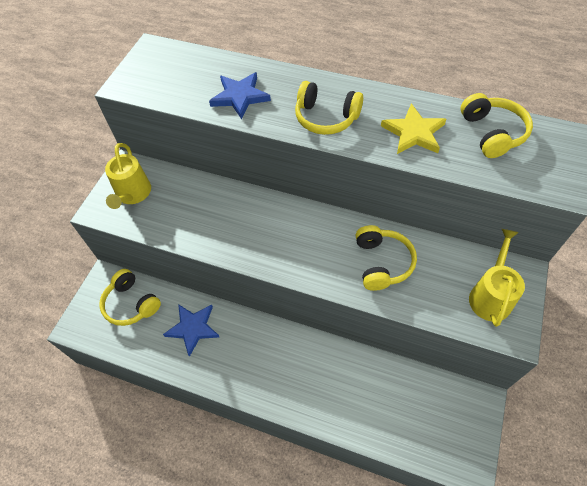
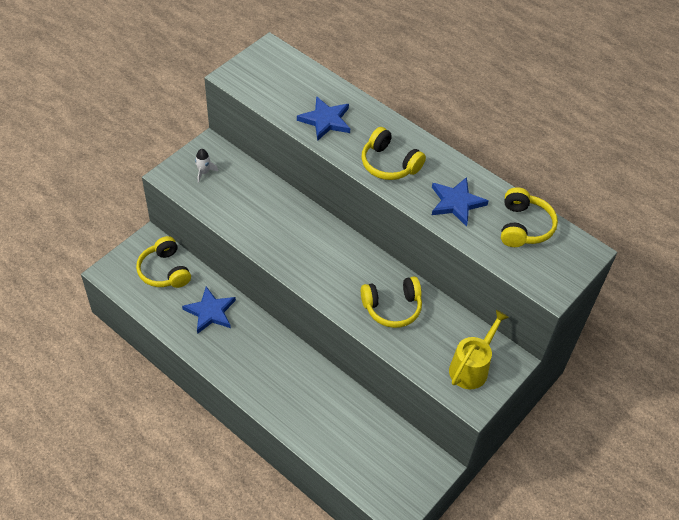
camera: 15 degrees right, 5 degrees down
(133, 194) = (204, 172): yellow watering can -> white rocket
(382, 263) = (392, 307): yellow headphones -> yellow headphones turned 60 degrees clockwise
(413, 133) = (456, 203): yellow star -> blue star

